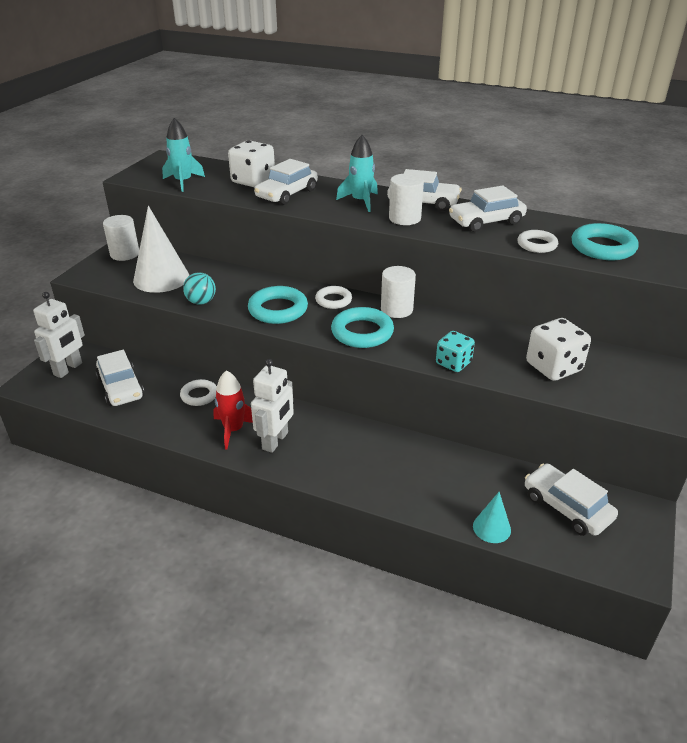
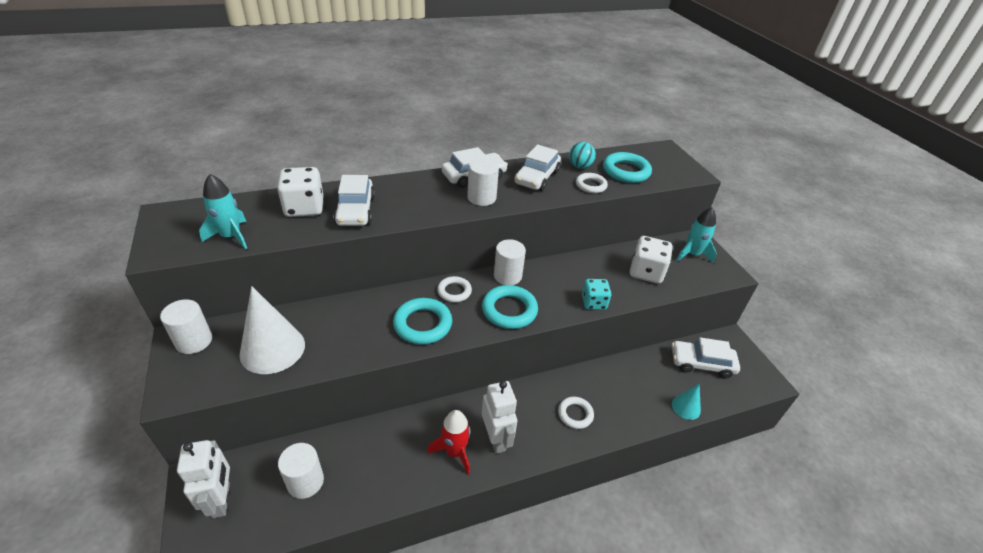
camera: 45 degrees left, 5 degrees up
(121, 387) = (305, 482): white car -> white cylinder
(199, 395) = (389, 439): white ring -> white ring (575, 414)
(201, 302) = (346, 354): turquoise ball -> turquoise ball (580, 166)
(360, 201) = (427, 194): turquoise rocket -> turquoise rocket (692, 254)

